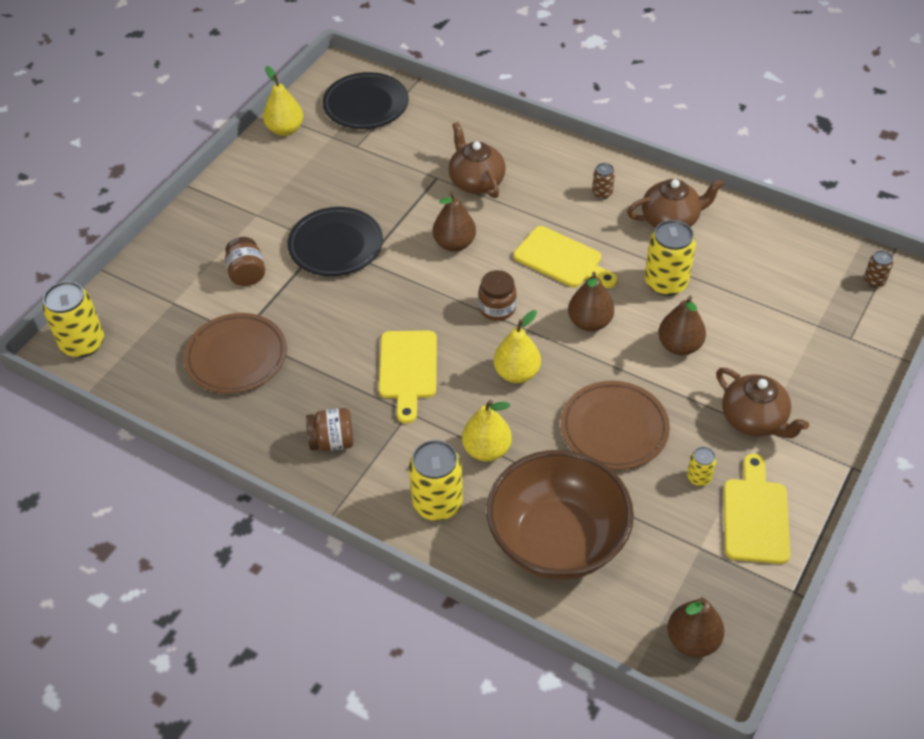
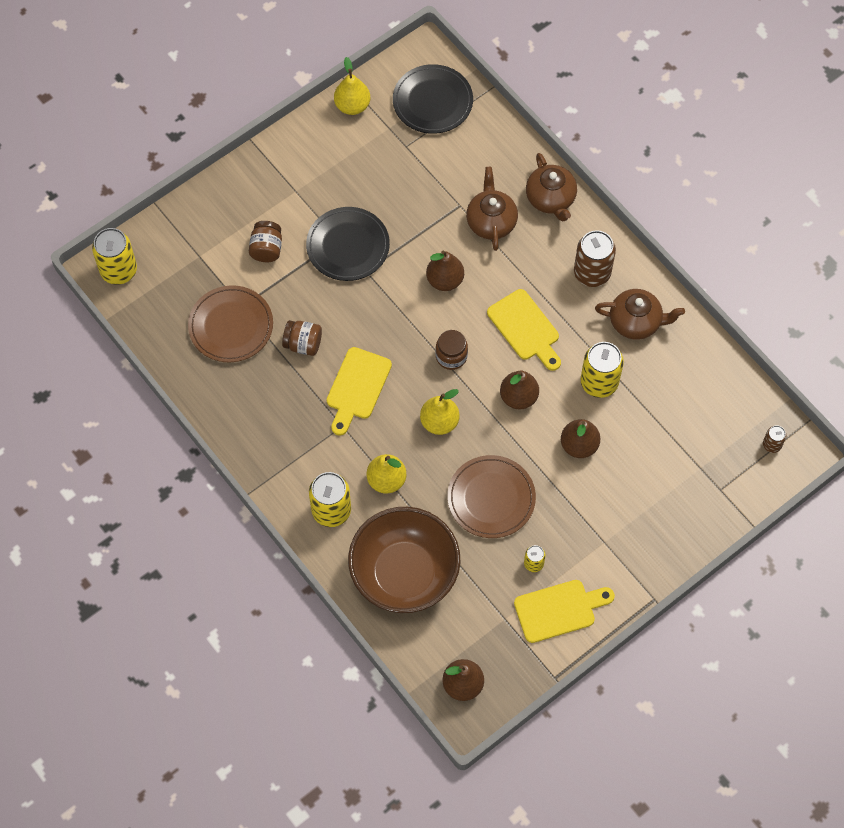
camera: 20 degrees right, 15 degrees up
(332, 441) = (275, 429): brown jar -> brown jar (303, 344)
(602, 193) = (592, 273): brown can -> brown can, size x2.00
(754, 420) = (602, 532): brown teapot -> brown teapot (551, 199)
(755, 516) = (559, 610): yellow cutting board -> yellow cutting board turned 45 degrees clockwise

